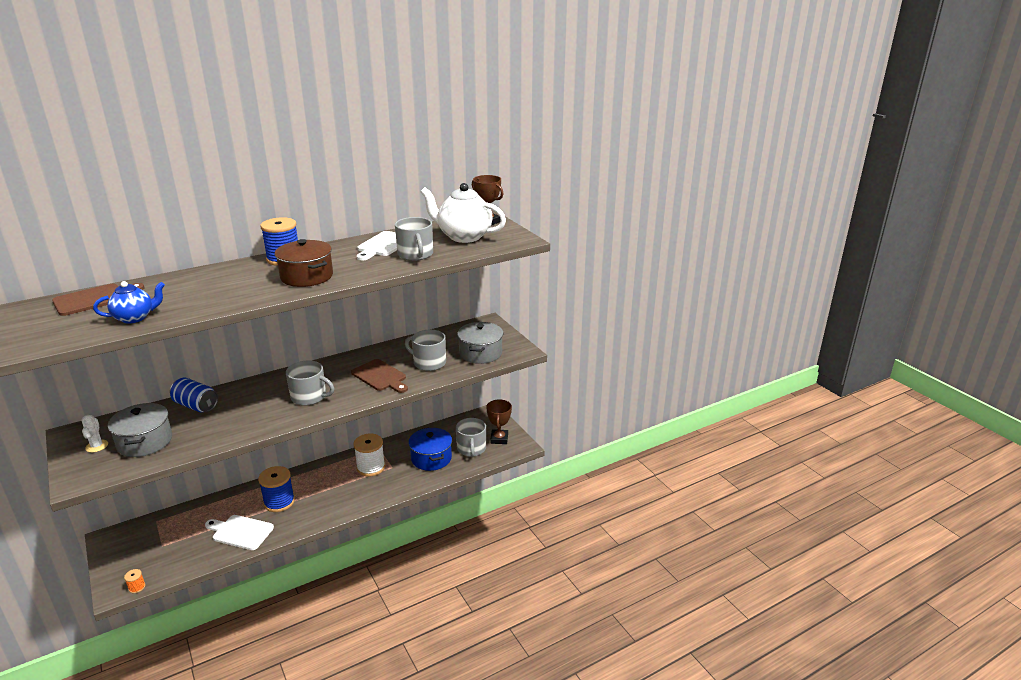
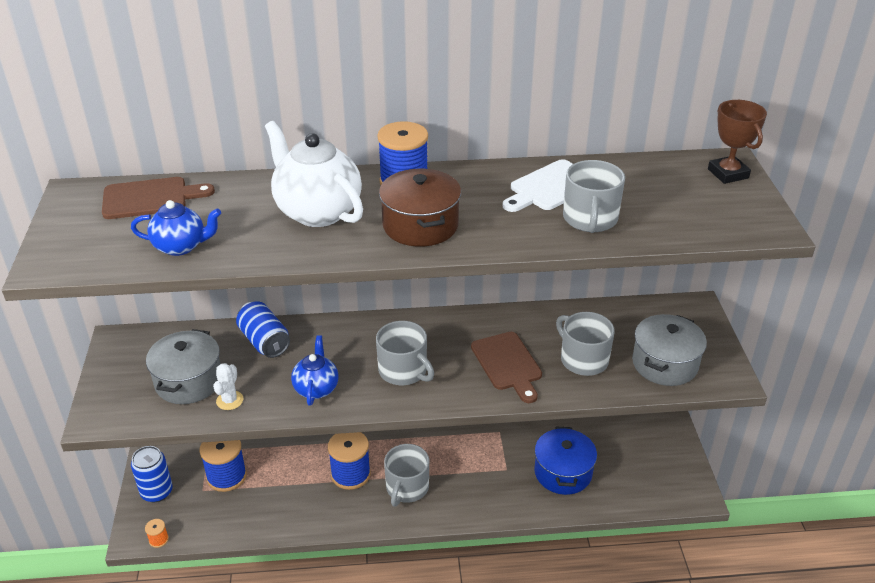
camera: 25 degrees right, 10 degrees up
(97, 446) = (137, 370): white cactus -> white cactus (229, 400)
(122, 558) = (157, 492): none -> blue can
(179, 531) = (226, 476): none -> blue spool
(240, 532) = (292, 503): white cutting board -> none
(249, 421) = (316, 388): none -> blue teapot
(371, 467) = (479, 460): white spool -> none
(464, 236) = (678, 197): white teapot -> white teapot (317, 211)
(471, 449) = (623, 476): grey mug -> grey mug (406, 488)
(499, 439) = (669, 472): brown trophy -> none

